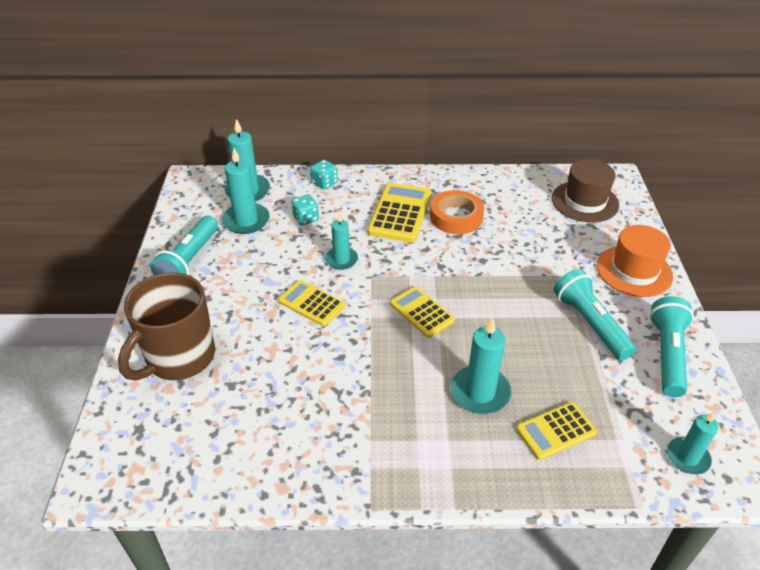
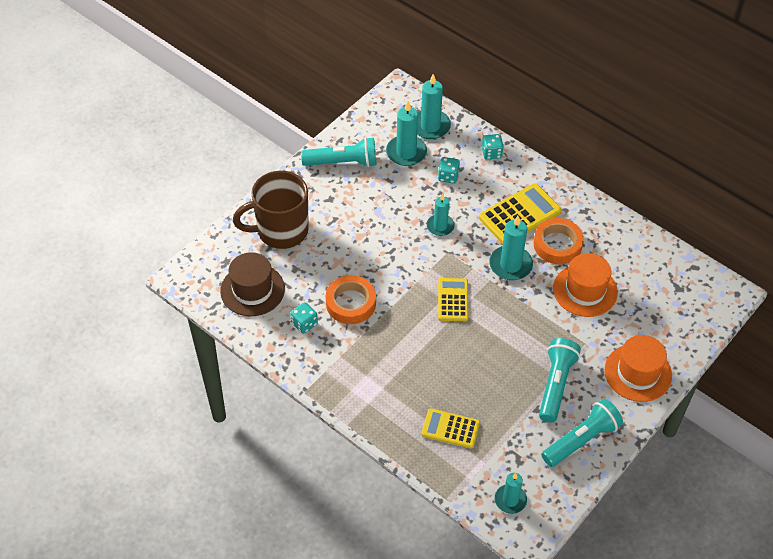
camera: 40 degrees right, 10 degrees up
(189, 260) = (343, 162): turquoise flashlight -> turquoise flashlight turned 150 degrees counterclockwise
(297, 434) = (304, 324): none -> turquoise dice
(311, 303) = (390, 246): yellow calculator -> none
(326, 379) = (351, 303): none -> orange tape
(480, 392) = (431, 375): turquoise candle -> turquoise candle (510, 265)
(518, 236) = (585, 290): none -> orange hat
(585, 201) = (674, 296): brown hat -> brown hat (252, 290)

